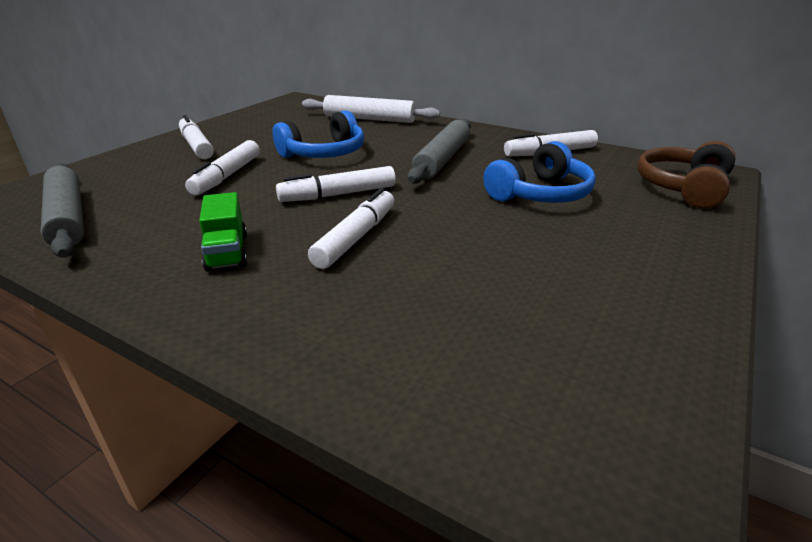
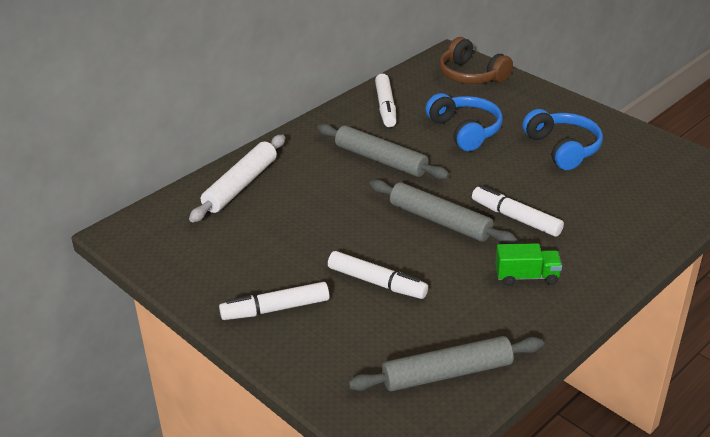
camera: 75 degrees left, 5 degrees up
(324, 153) = (338, 222): blue headphones -> blue headphones (562, 148)
(338, 194) = (440, 220): white marker -> grey rolling pin

